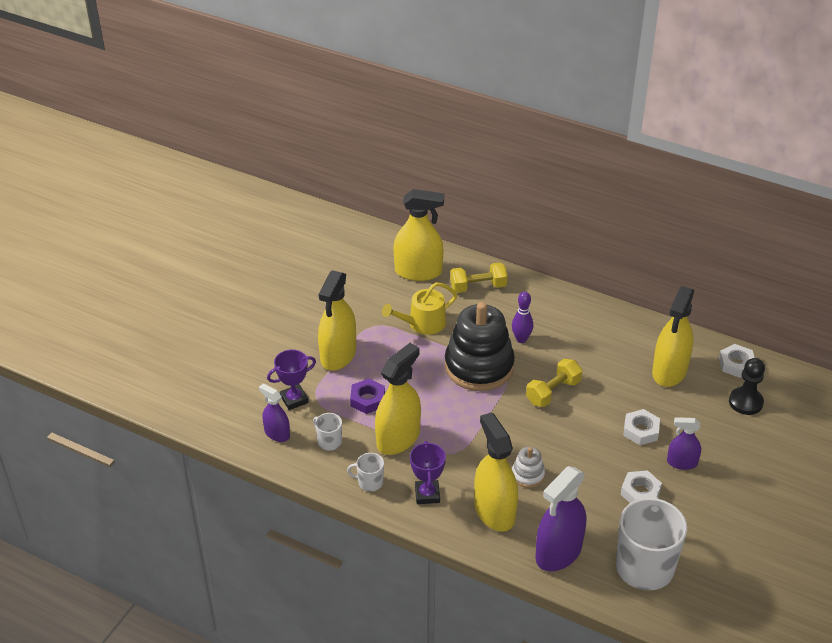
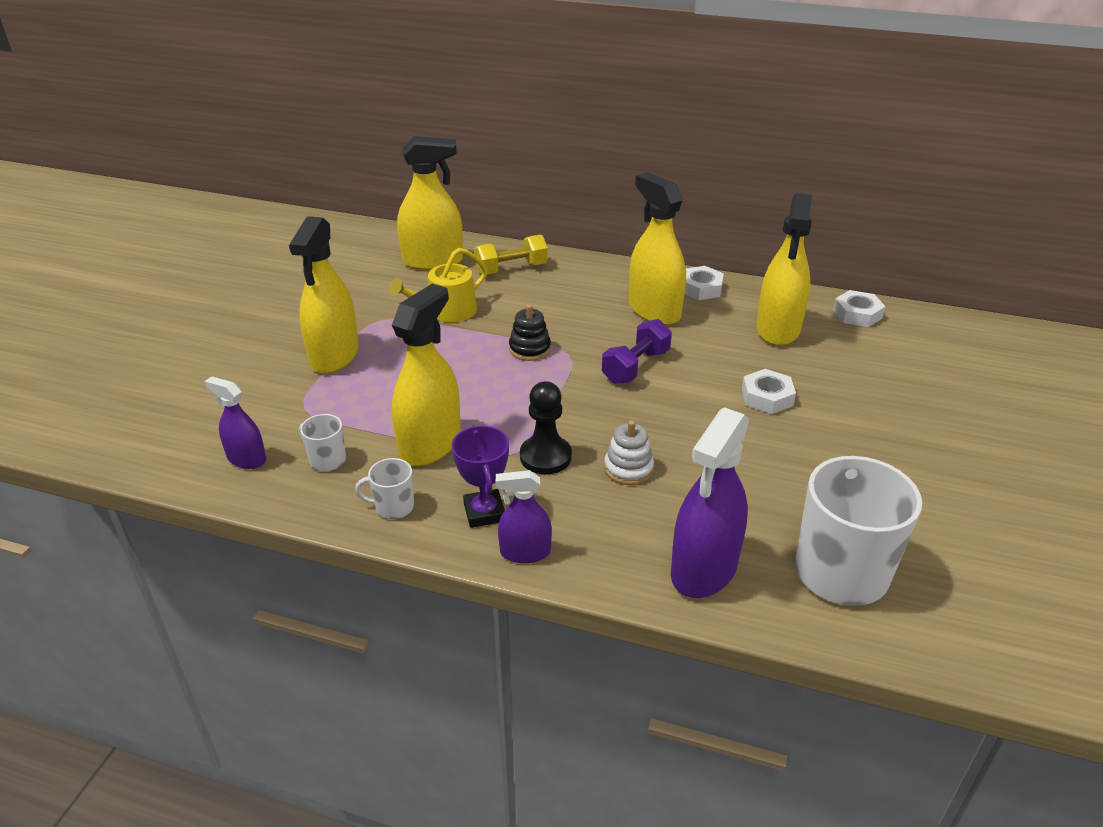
camera: 10 degrees left, 5 degrees down
(294, 399) = (272, 413): purple trophy -> none
(367, 399) = (380, 402): purple nut -> none
(479, 366) = (529, 349): black stacking toy -> black stacking toy, size x0.44
(494, 511) = (591, 523): yellow spray bottle -> yellow spray bottle (654, 311)
(521, 339) = (578, 315): purple bowling pin -> none
(553, 392) = (635, 366): yellow dumbbell -> purple dumbbell
(640, 492) = (795, 471): white nut -> white nut (701, 288)
(682, 463) = (836, 428): purple spray bottle -> purple spray bottle (525, 552)
(745, 402) = (887, 351): black pawn -> black pawn (545, 457)

